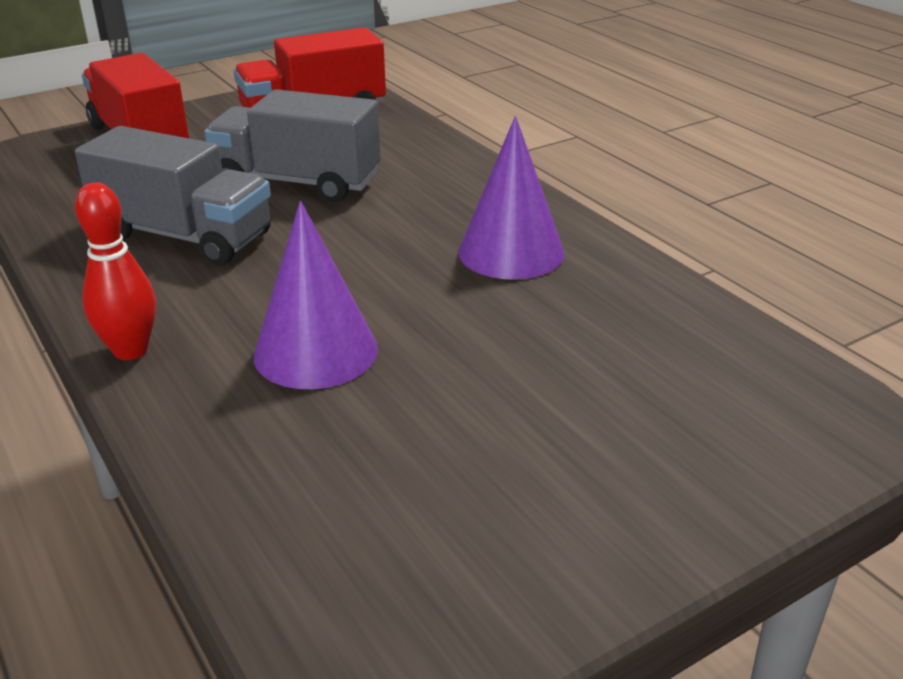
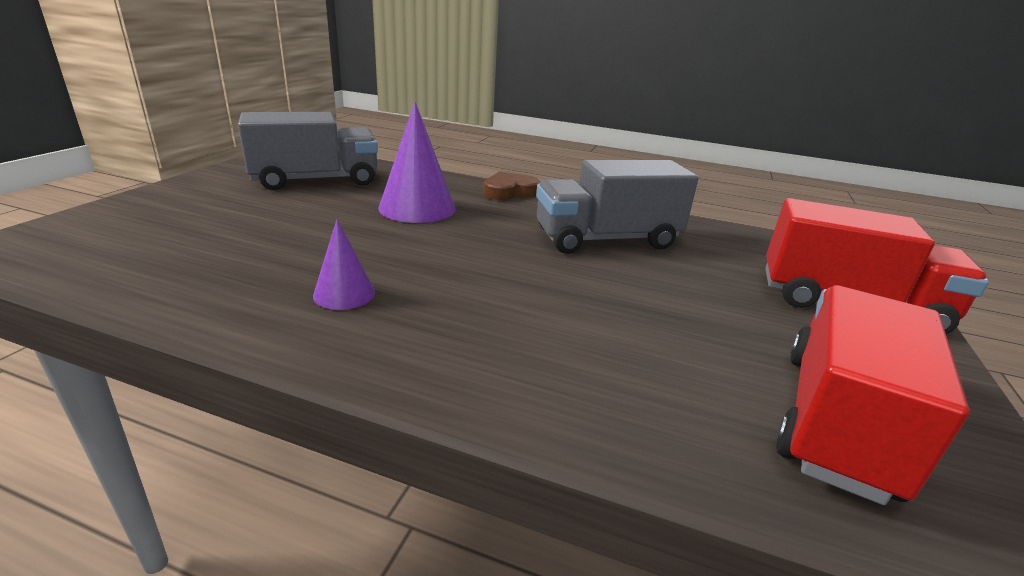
camera: 140 degrees right, 5 degrees down
(130, 350) = (509, 191): red bowling pin -> brown heart
(297, 182) = (630, 304): grey truck -> grey truck (315, 180)
(511, 252) = (344, 294): purple cone -> purple cone, size x0.56

